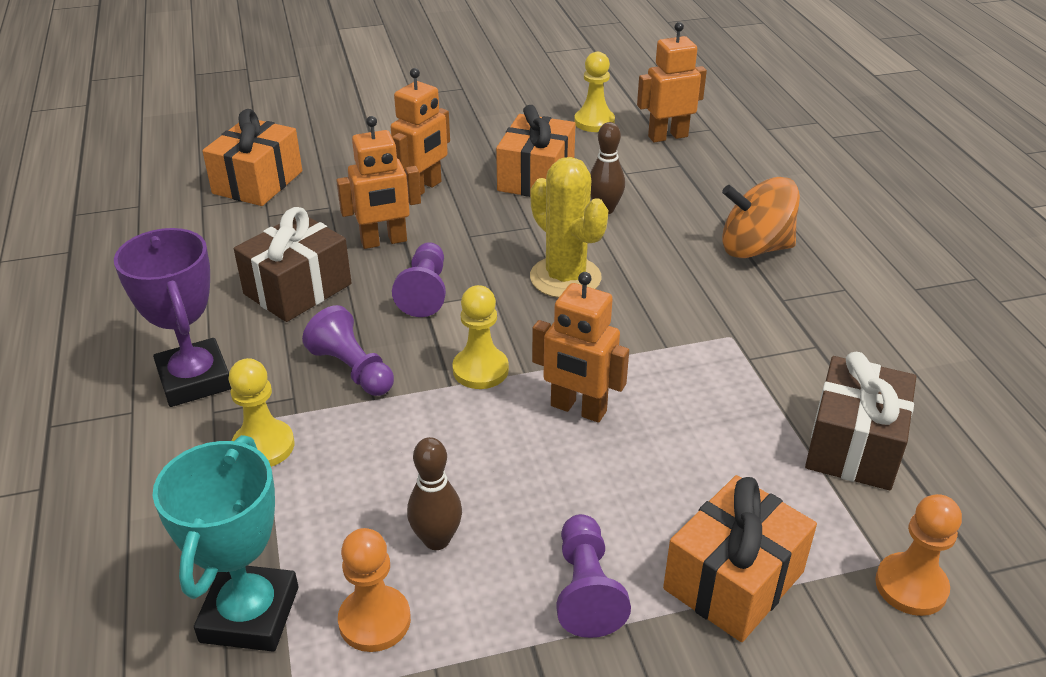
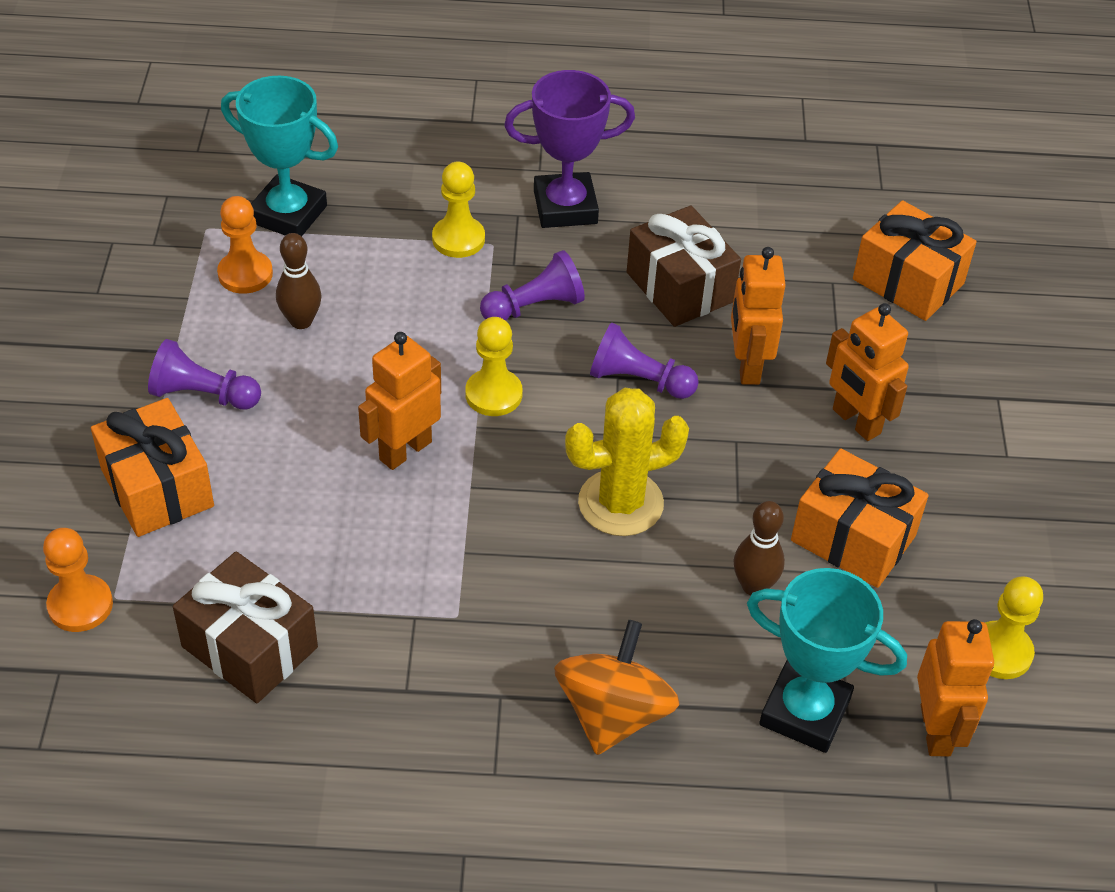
camera: 105 degrees right, 10 degrees up
(691, 179) = (804, 712): none -> turquoise trophy

